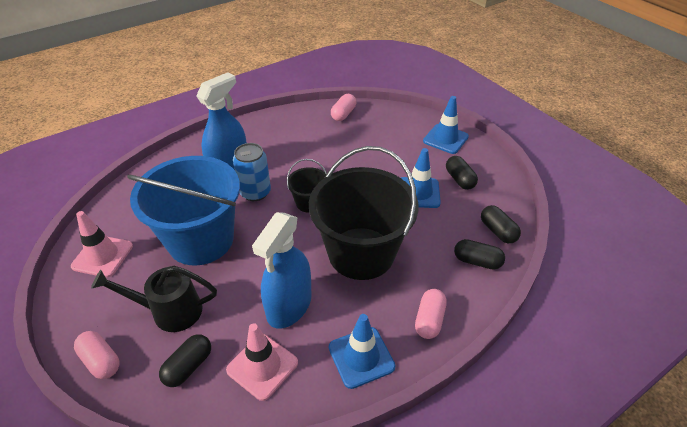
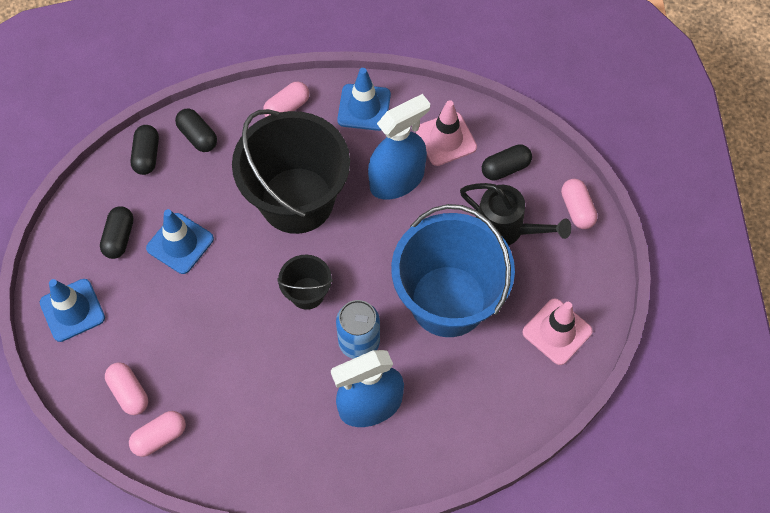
camera: 150 degrees left, 20 degrees up
(377, 122) = (129, 392): none -> pink capsule

